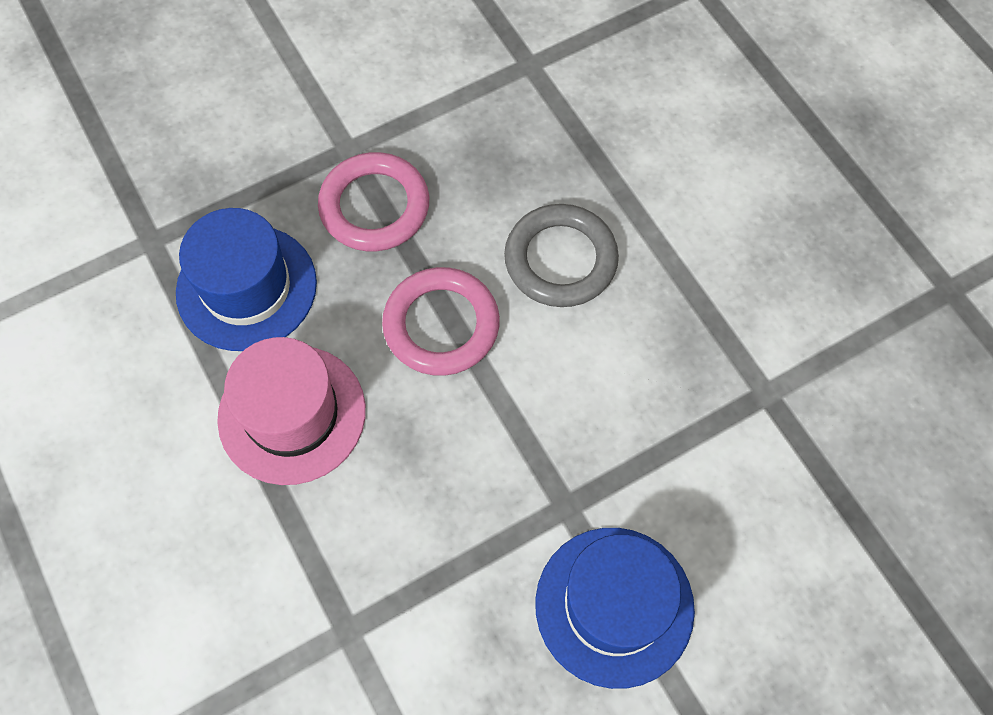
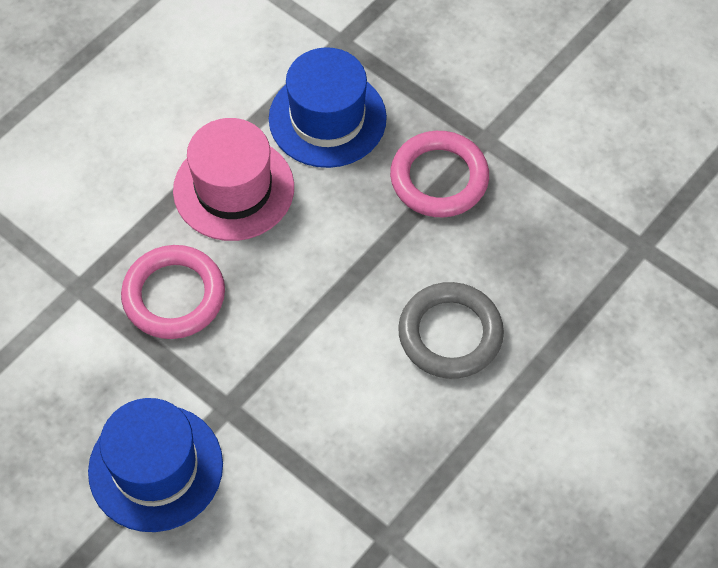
camera: 70 degrees right, 5 degrees down
(441, 325) = (350, 264): pink ring -> pink ring (174, 296)

